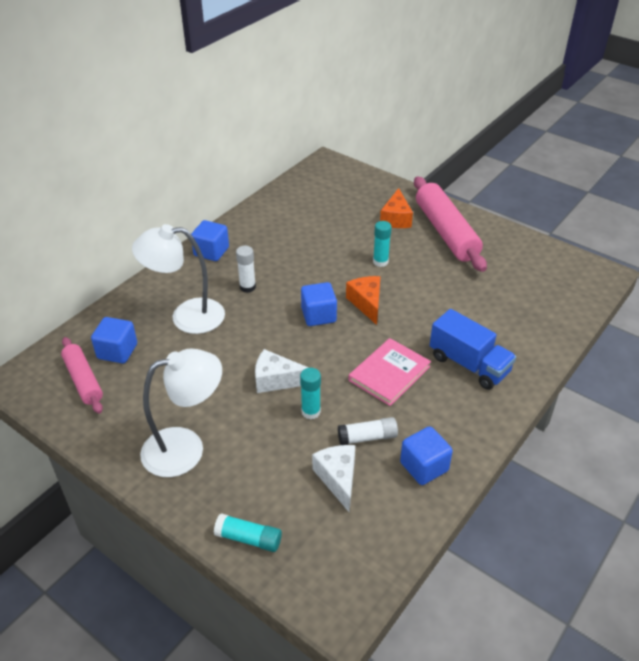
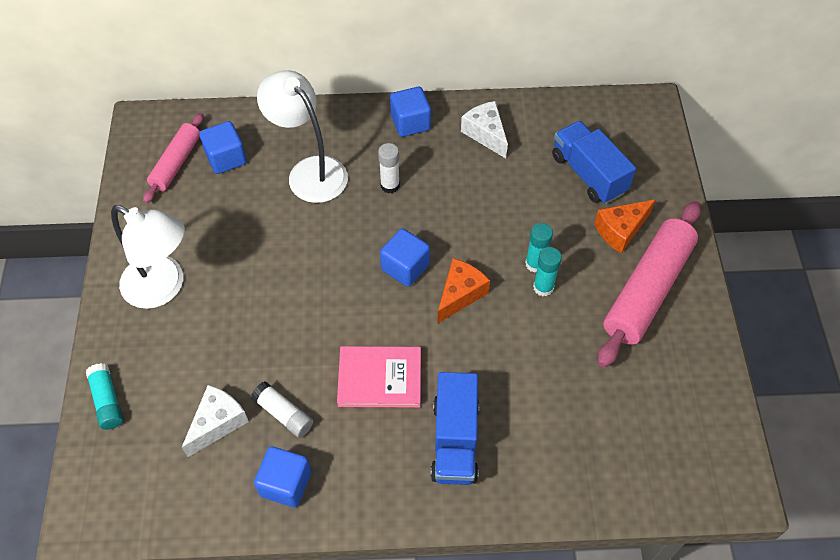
camera: 50 degrees right, 15 degrees up
(276, 380) = (292, 295): white cheese -> white cheese (485, 134)
(311, 412) = (277, 348): turquoise glue stick -> turquoise glue stick (543, 287)
(343, 208) = (588, 174): none -> blue truck

